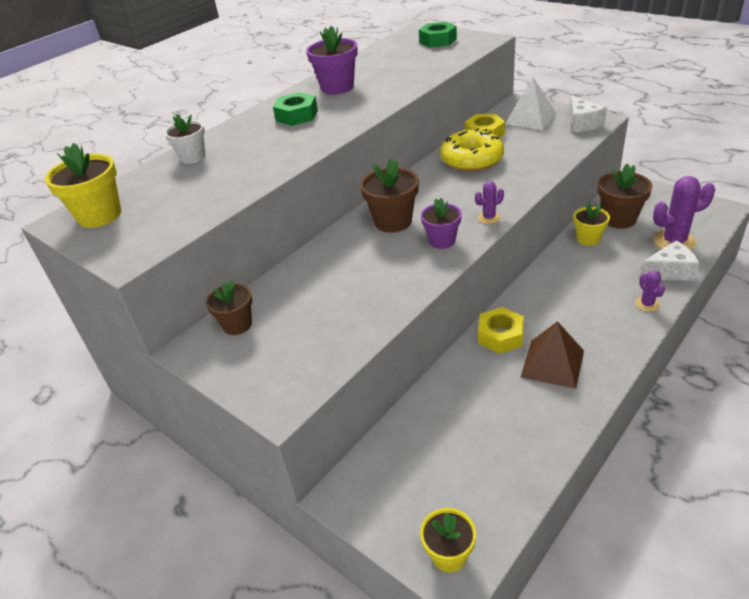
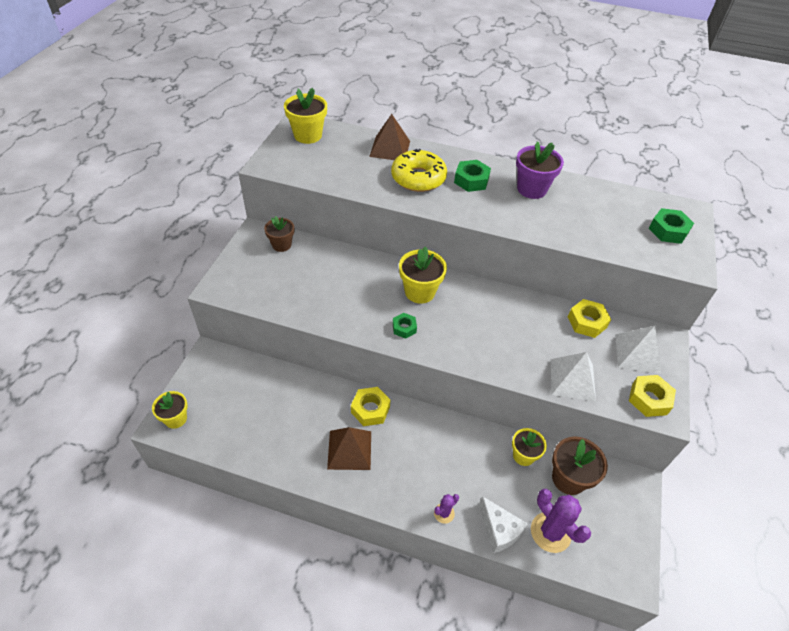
camera: 60 degrees right, 10 degrees up
(193, 157) = (390, 148): white flower pot -> brown pyramid
(393, 221) = (419, 292): brown flower pot -> yellow flower pot
(442, 241) = (404, 328): purple flower pot -> green nut
(471, 159) = (535, 322): yellow donut -> yellow donut (418, 178)
(489, 218) = (447, 352): purple cactus -> none
(549, 154) = (572, 379): none -> white pyramid
(582, 124) = (649, 399): white cheese -> yellow nut

